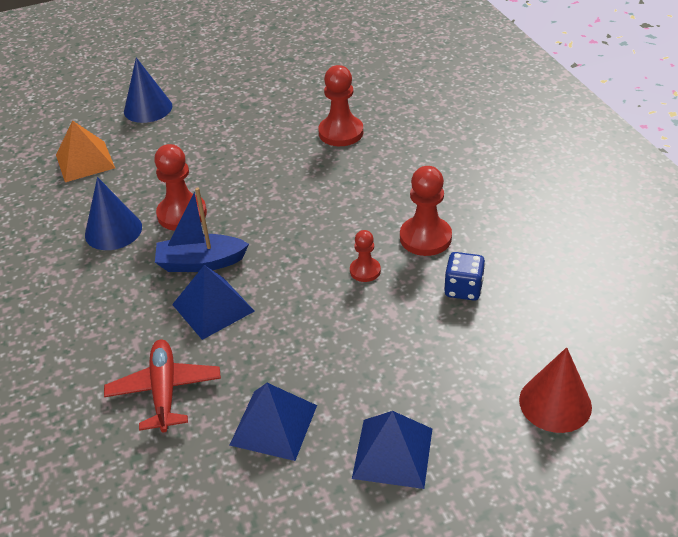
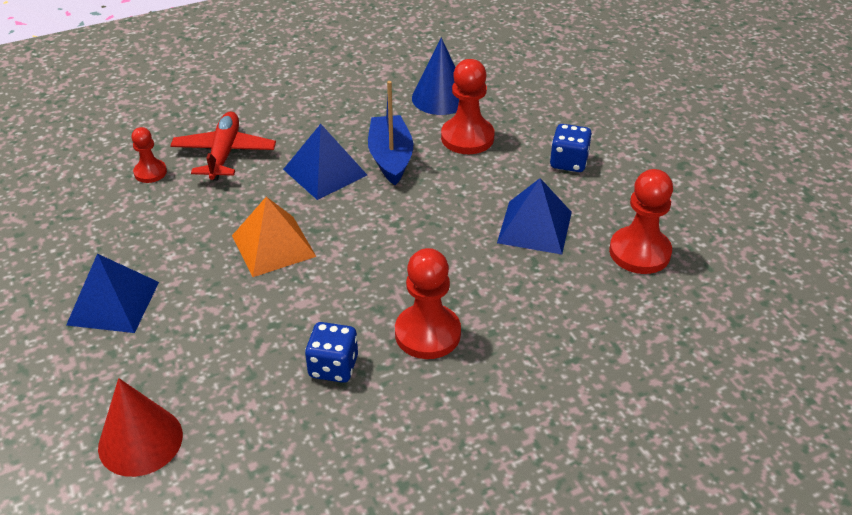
camera: 85 degrees right, 0 degrees up
(85, 161) = (551, 65): orange pyramid -> orange pyramid (273, 246)
(148, 108) = (656, 93): blue cone -> none
(164, 391) = (224, 153): red plane -> red plane turned 75 degrees counterclockwise
(230, 159) = (568, 162): none -> blue dice
(274, 424) = (169, 222): blue pyramid -> blue pyramid (535, 227)
(365, 271) = (371, 280): red pawn -> red pawn (150, 172)

